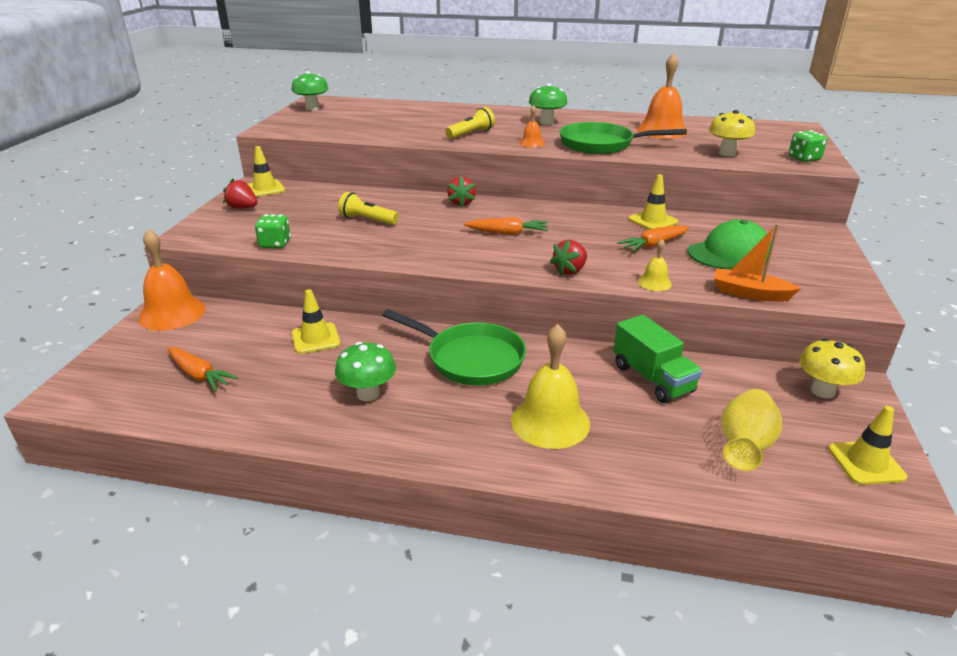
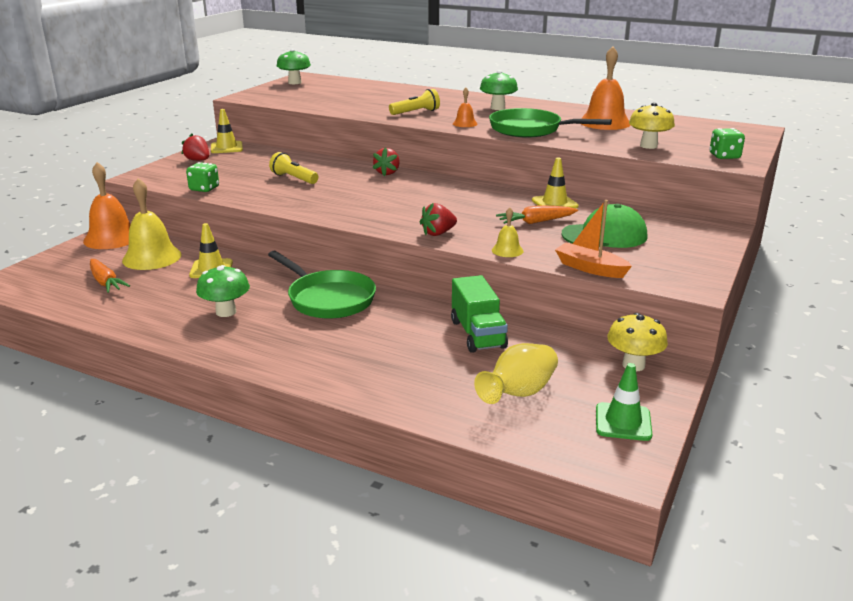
camera: 15 degrees right, 5 degrees down
(507, 233) = (408, 200): orange carrot -> none
(550, 421) = (361, 351): yellow bell -> yellow bell (152, 257)
(866, 463) = (623, 422): yellow traffic cone -> green traffic cone

